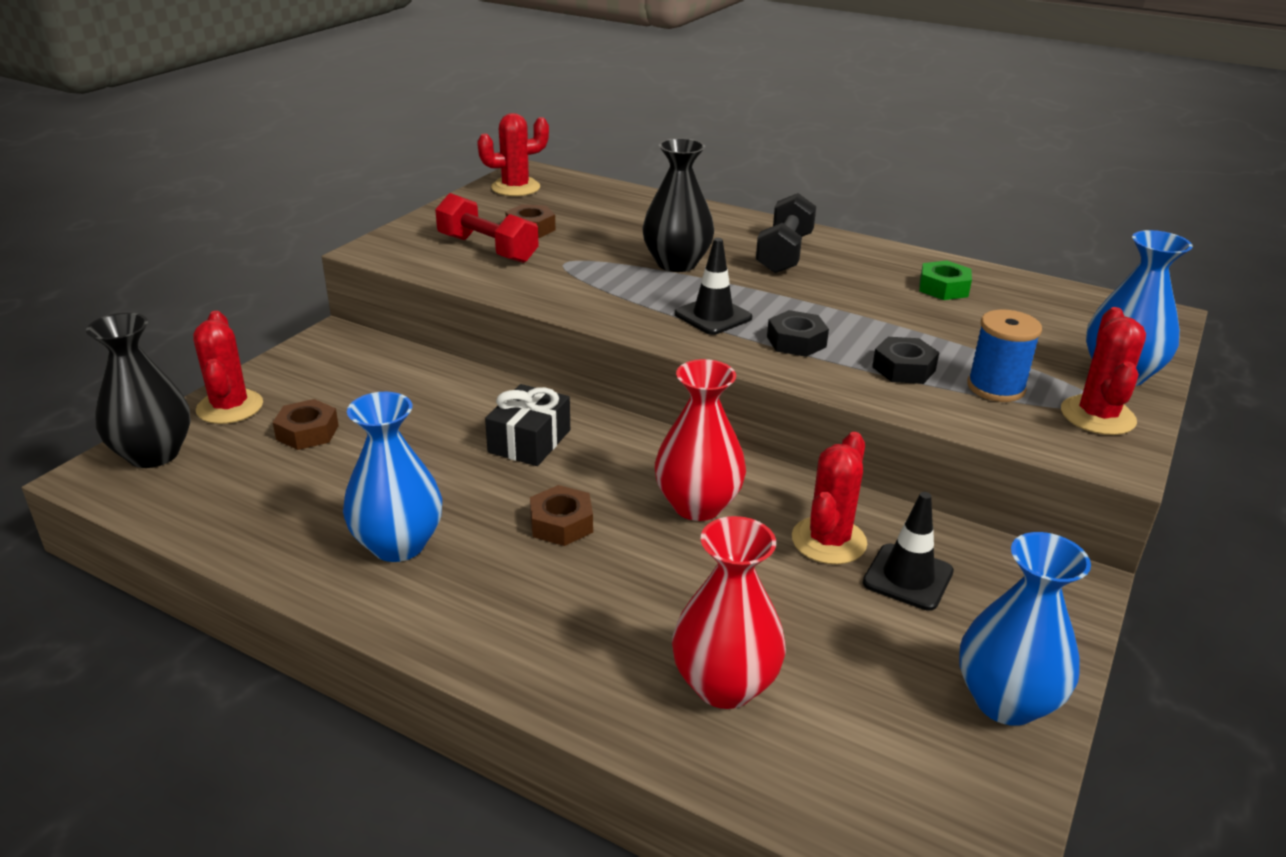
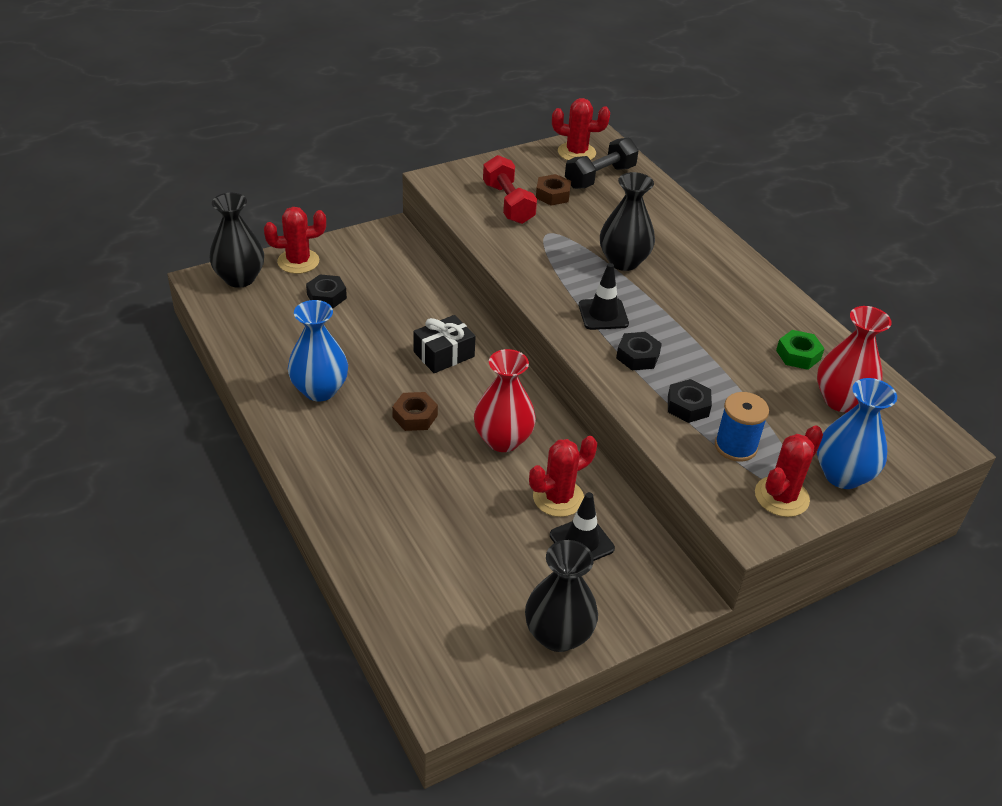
camera: 30 degrees right, 10 degrees up
(230, 407) = (298, 261): red cactus -> red cactus turned 60 degrees clockwise
(307, 432) = (326, 296): brown nut -> black nut
(724, 685) = (415, 548): red vase -> red vase (841, 400)
(784, 253) = (711, 280): black dumbbell -> black dumbbell (600, 177)
(1005, 701) = (558, 635): blue vase -> black vase

